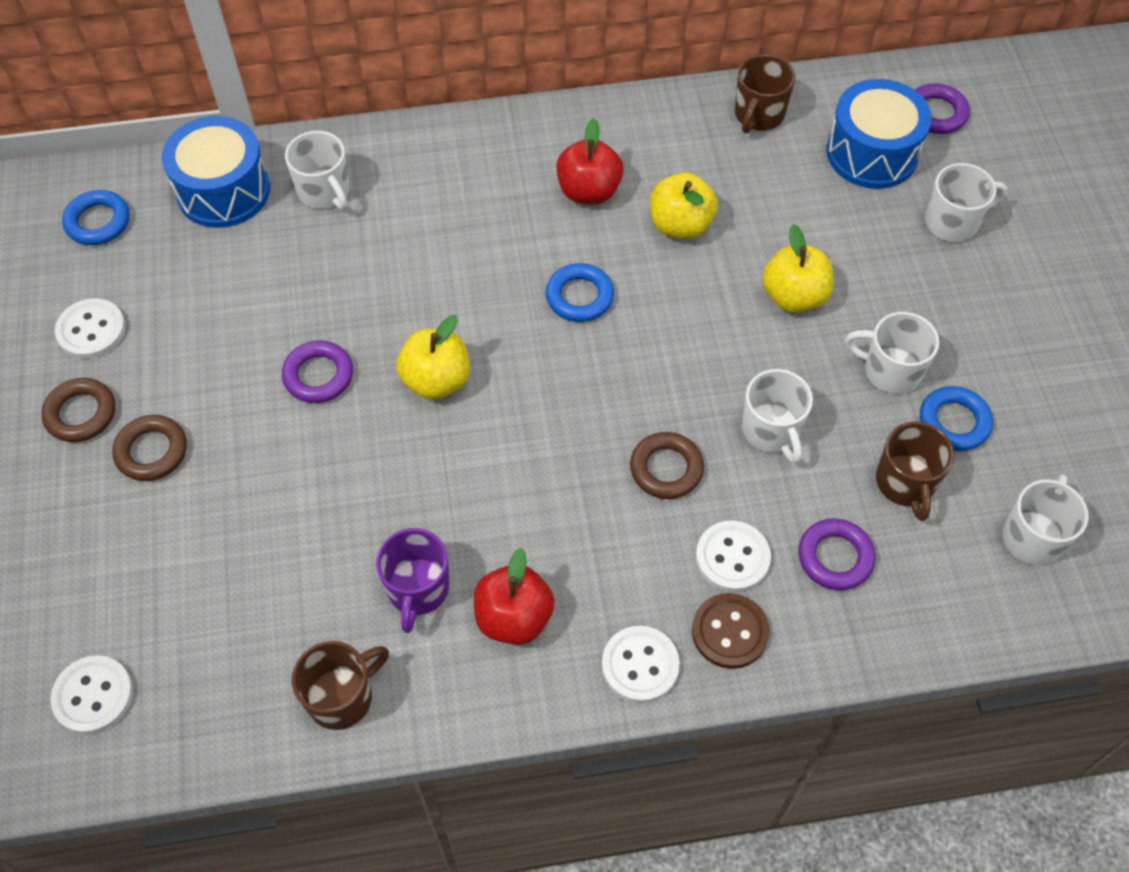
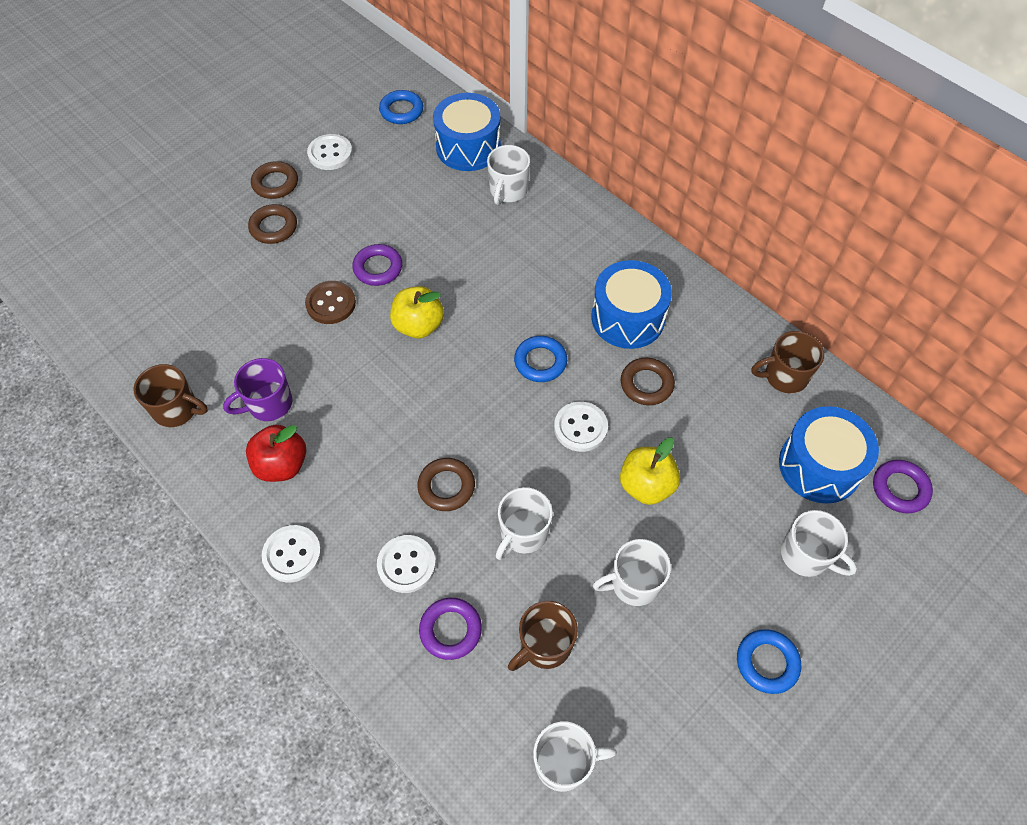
camera: 55 degrees right, 0 degrees up
(93, 696) = (112, 298): white button -> white button (580, 427)
(589, 191) = (628, 318): red apple -> blue drum
(680, 225) = (646, 384): yellow apple -> brown ring
(729, 632) = (349, 594): brown button -> brown button (331, 304)
(890, 370) = (633, 583): white mug -> white mug turned 90 degrees counterclockwise
(954, 422) = (623, 651): blue ring -> blue ring (767, 662)

